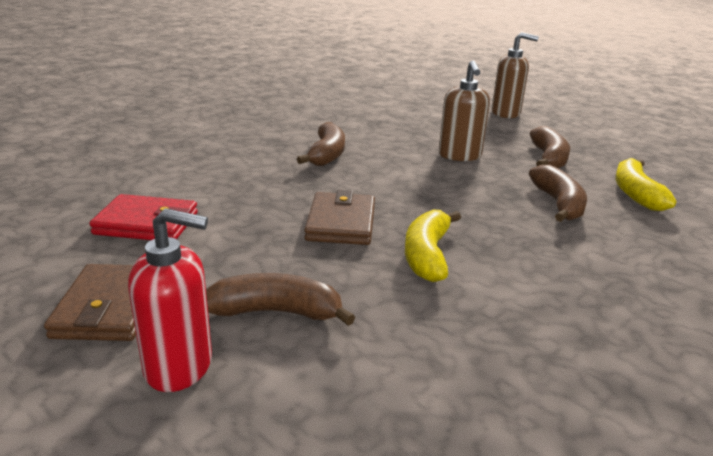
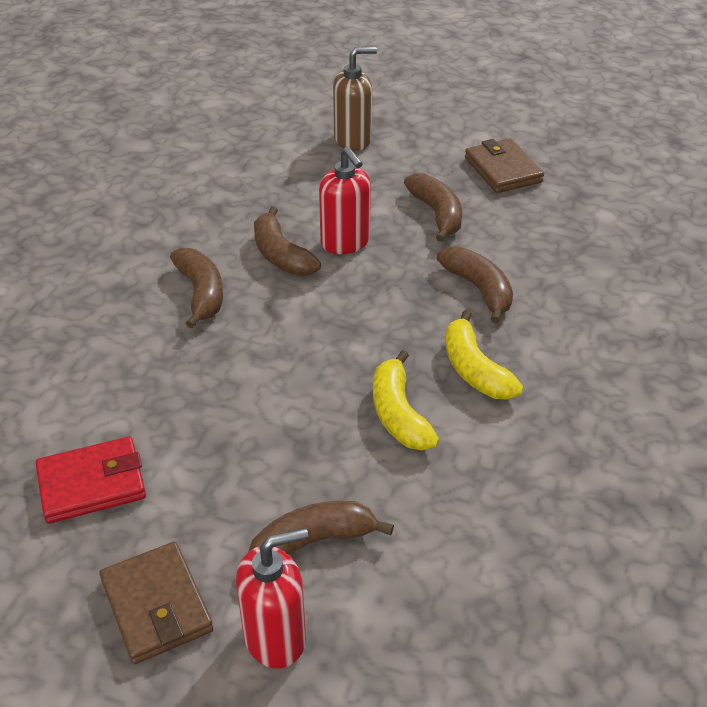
camera: 25 degrees left, 15 degrees up
(341, 223) = (291, 401): brown wallet -> brown wallet (502, 170)
(403, 151) = (281, 255): none -> brown banana
(460, 156) = (345, 242): brown soap dispenser -> red soap dispenser
(636, 194) = (541, 246): yellow banana -> yellow banana (474, 369)

